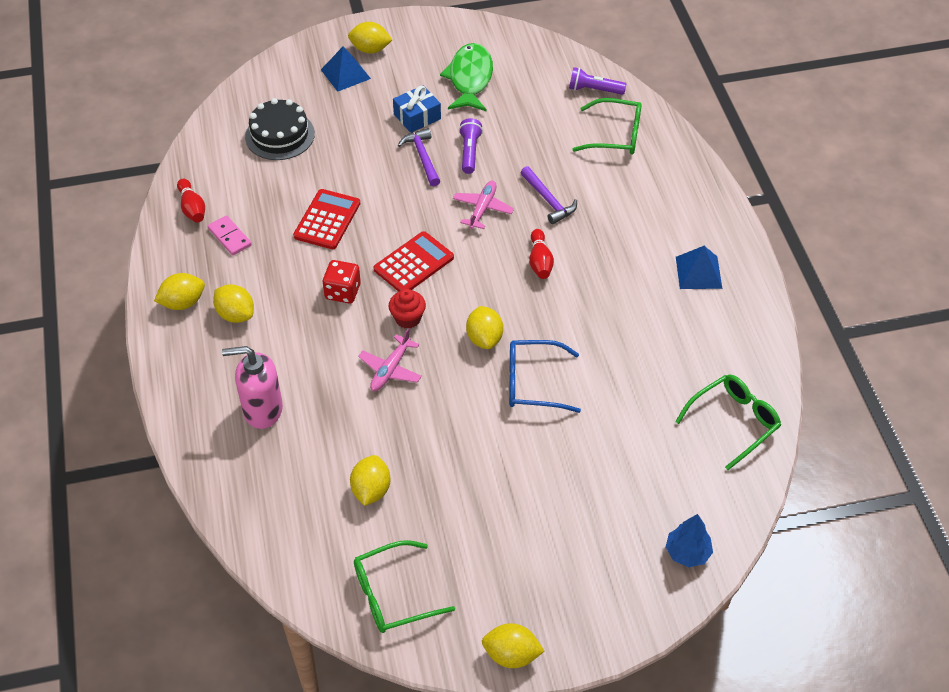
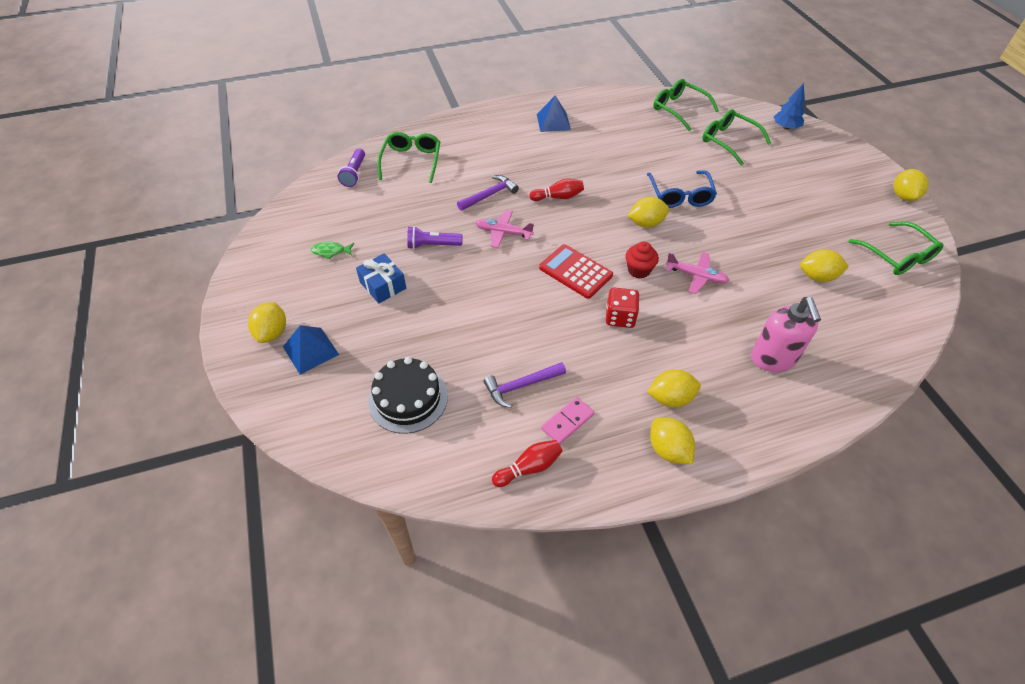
camera: 95 degrees left, 0 degrees up
(236, 315) = (670, 398): yellow lemon -> yellow lemon turned 45 degrees clockwise
(327, 220) = (531, 340): red calculator -> none
(422, 157) = (440, 277): purple hammer -> purple hammer (521, 386)
(470, 79) = (330, 251): green fish -> green fish, size x0.45
(652, 466) = (728, 141): none -> green glasses

